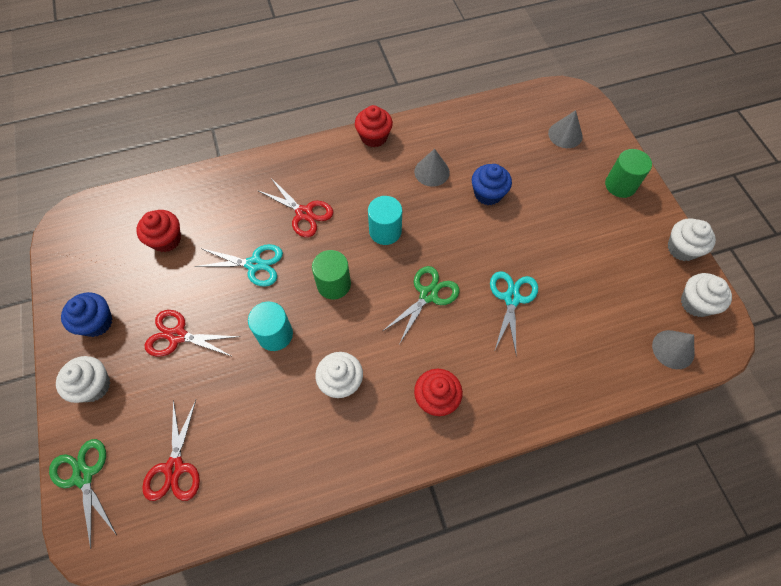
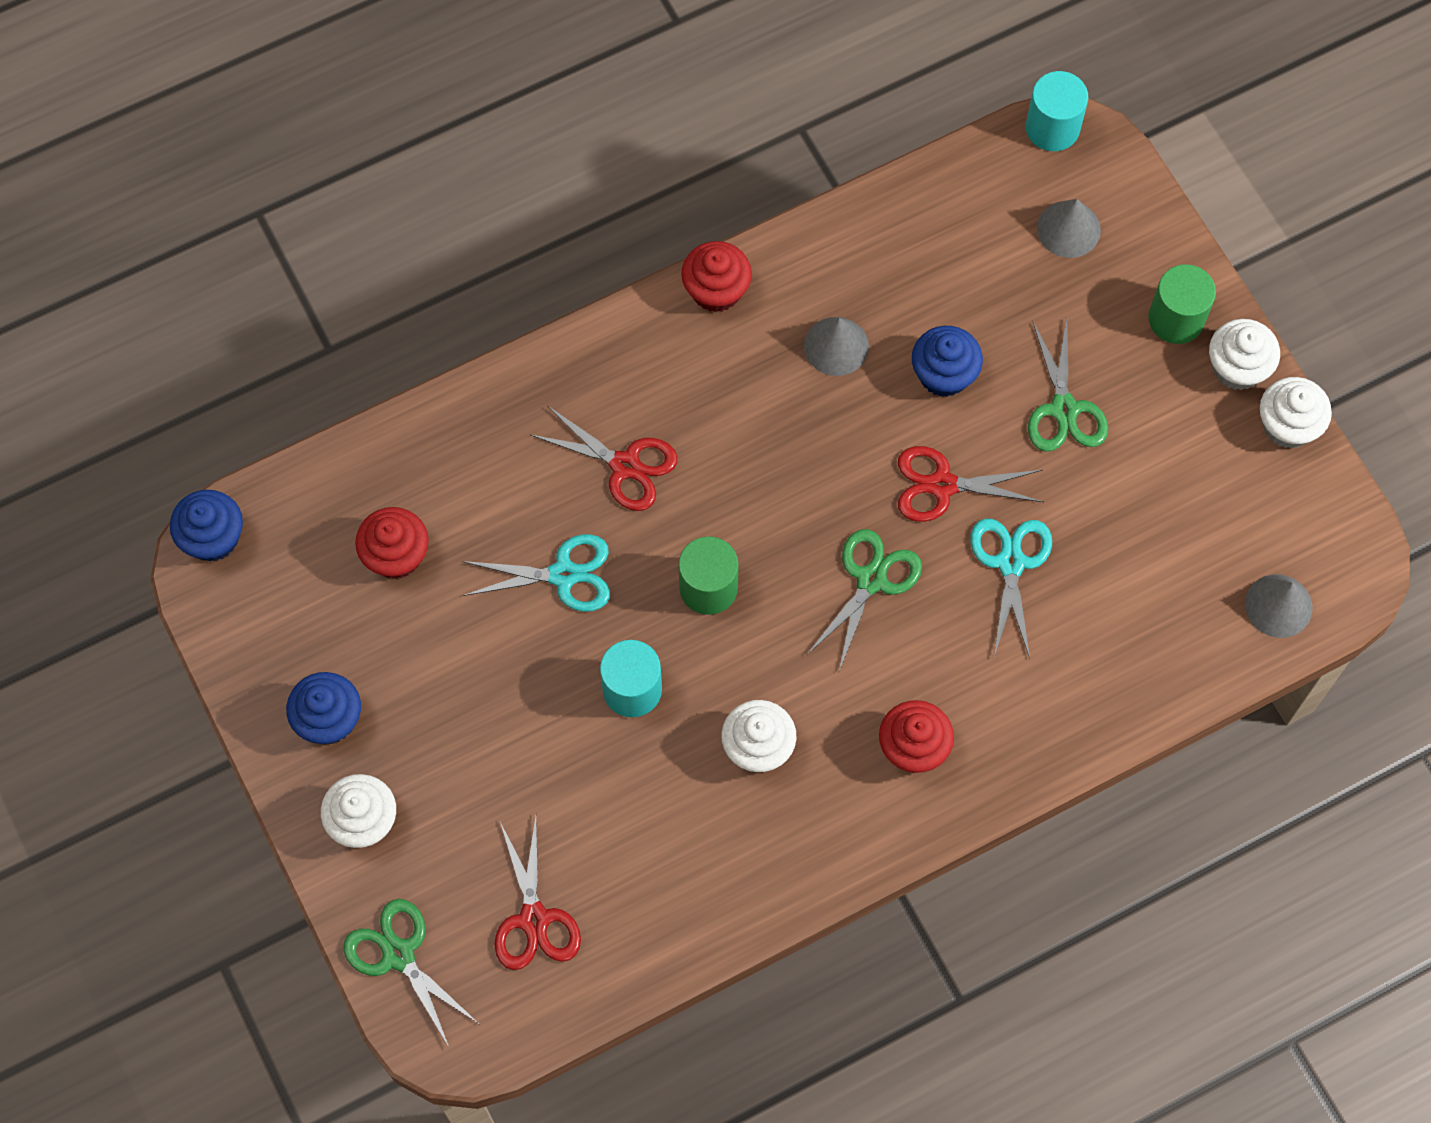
camera: 10 degrees left, 5 degrees up
(73, 216) = (213, 538): none -> blue cupcake
(177, 336) = (472, 718): red scissors -> red scissors (942, 485)
(385, 231) = (775, 476): turquoise cylinder -> turquoise cylinder (1052, 128)
(553, 221) = (1064, 409): none -> green scissors
(696, 303) = (1313, 521): white cupcake -> white cupcake (1237, 367)

